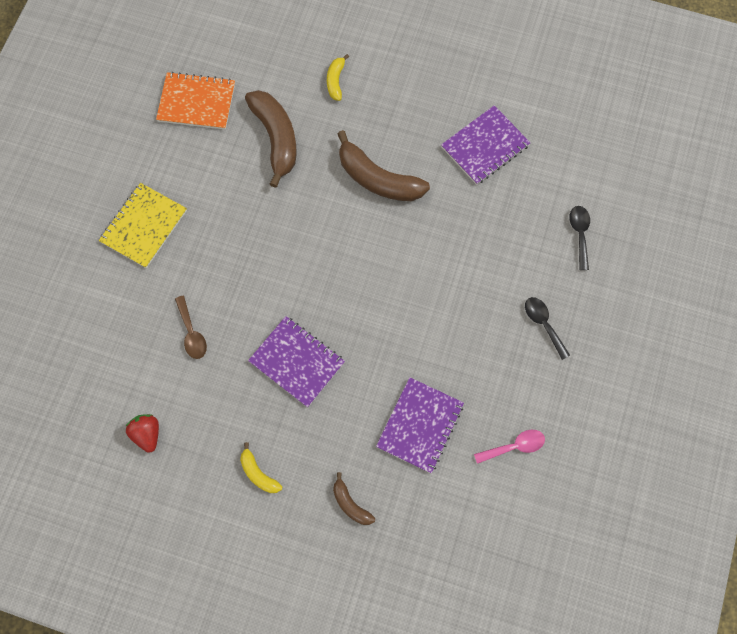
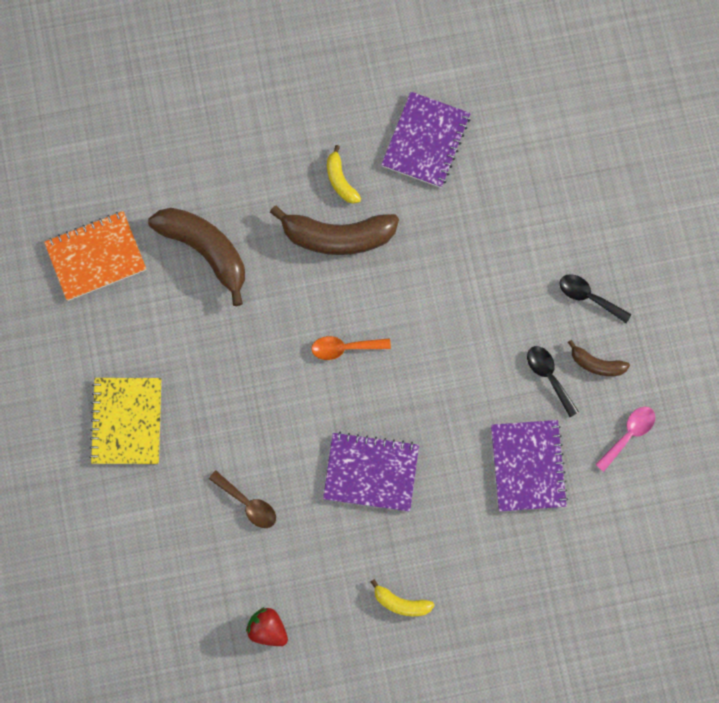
camera: 30 degrees left, 5 degrees up
(334, 260) = (345, 348): none -> orange spoon
(336, 81) = (229, 152): yellow banana -> yellow banana (340, 180)
(350, 504) = (507, 580): brown banana -> brown banana (596, 364)
(579, 234) = (572, 183): black spoon -> black spoon (549, 376)

